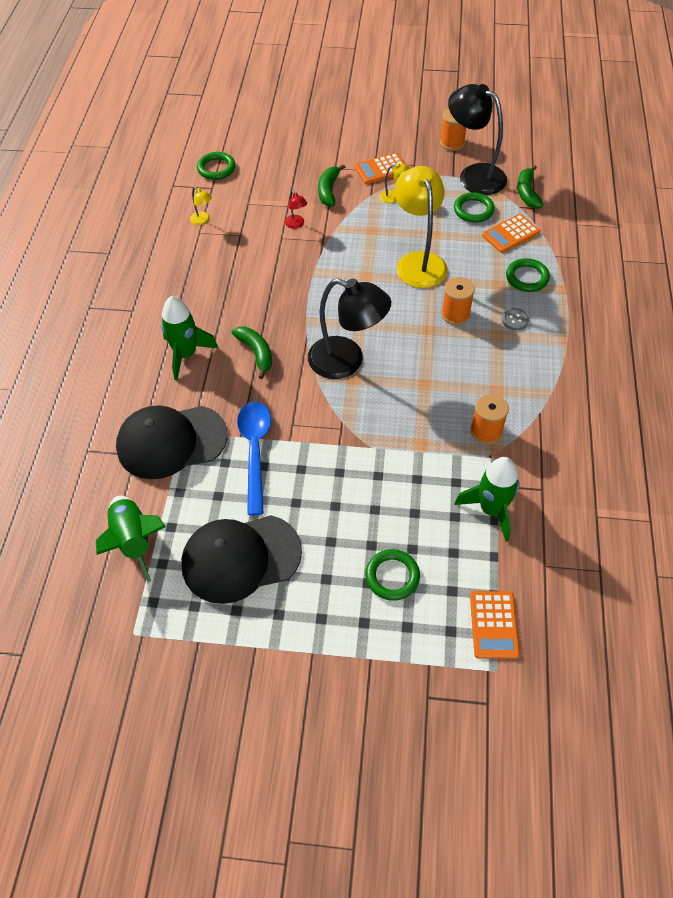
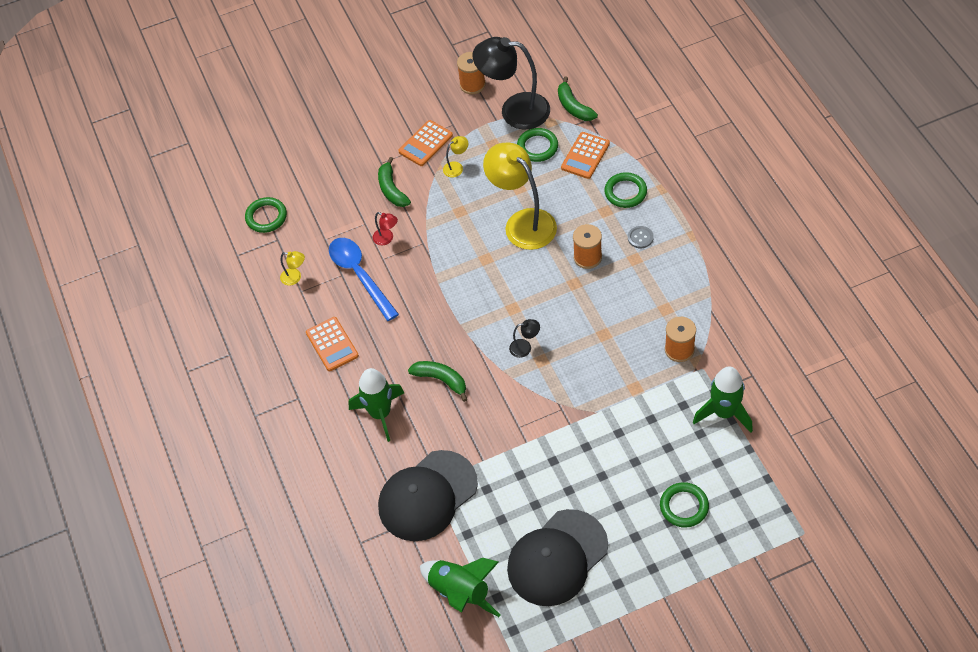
camera: 25 degrees left, 0 degrees up
(255, 451) = (504, 466): blue spoon -> blue spoon (360, 275)
(347, 361) = (525, 347): black lamp -> black lamp, size x0.41
(494, 625) = (781, 501): orange calculator -> orange calculator (332, 344)

